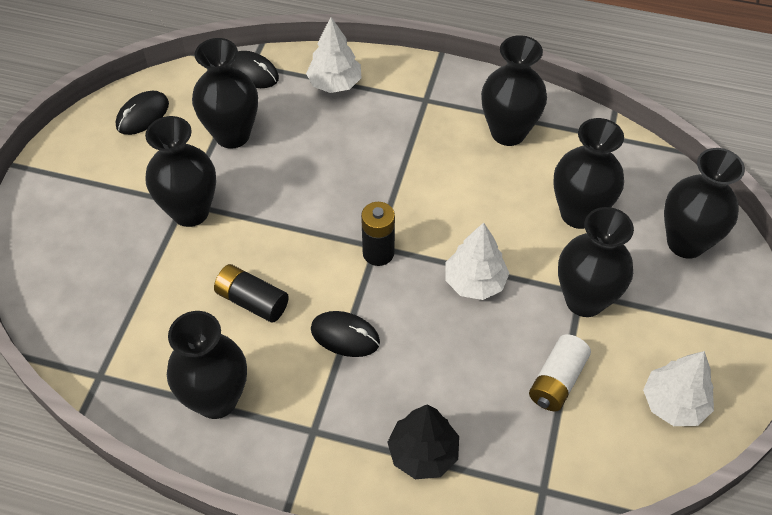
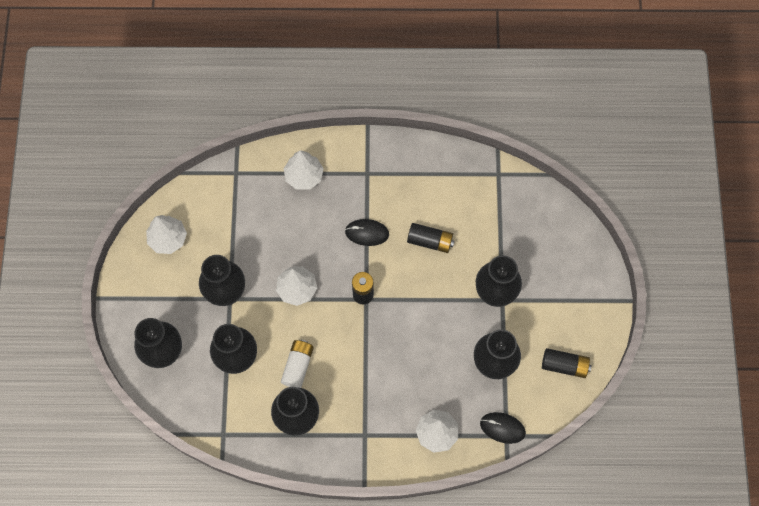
camera: 165 degrees right, 15 degrees up
(142, 115) = (564, 365): black mouse -> black battery
(216, 399) = (427, 177): black vase -> none
(423, 453) = (304, 176): black tree -> white tree
(557, 381) = (236, 236): white battery -> white battery (298, 366)

